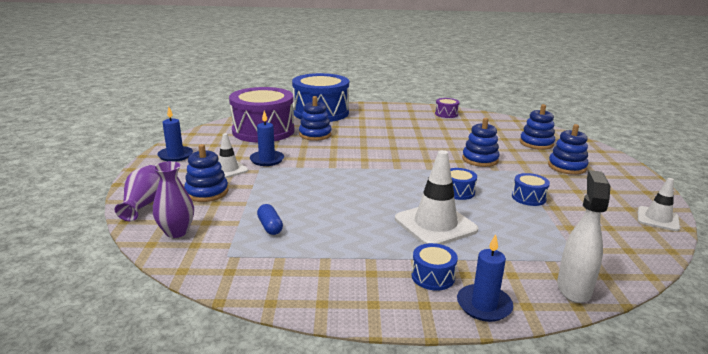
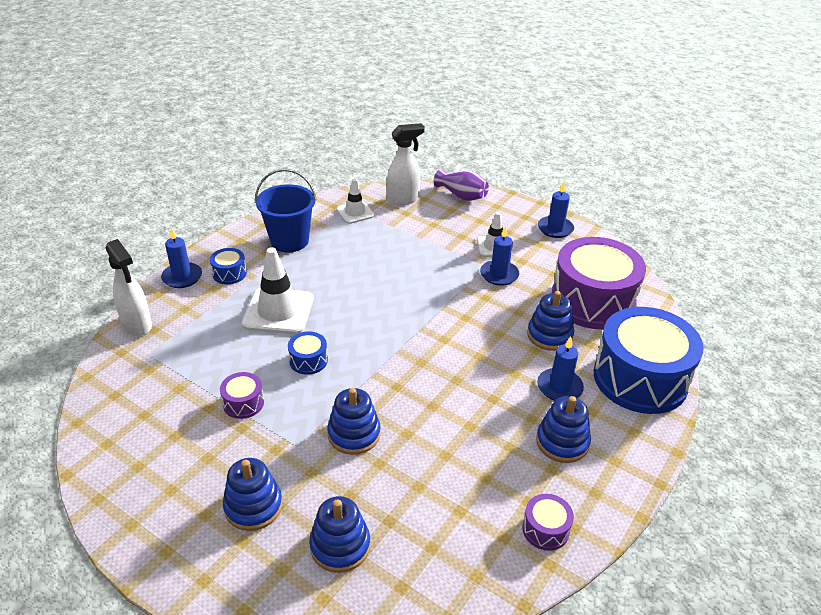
camera: 125 degrees right, 15 degrees up
(176, 232) = (403, 199): purple vase -> white spray bottle
(207, 192) = (456, 225): blue stacking toy -> blue stacking toy (562, 442)
(270, 227) = (368, 235): blue capsule -> none
(333, 267) = (289, 241): none -> blue bucket
(356, 125) = (559, 387): none -> blue candle
(528, 197) = (243, 403): blue drum -> purple drum
(657, 219) = (102, 467): white traffic cone -> white traffic cone (355, 212)

